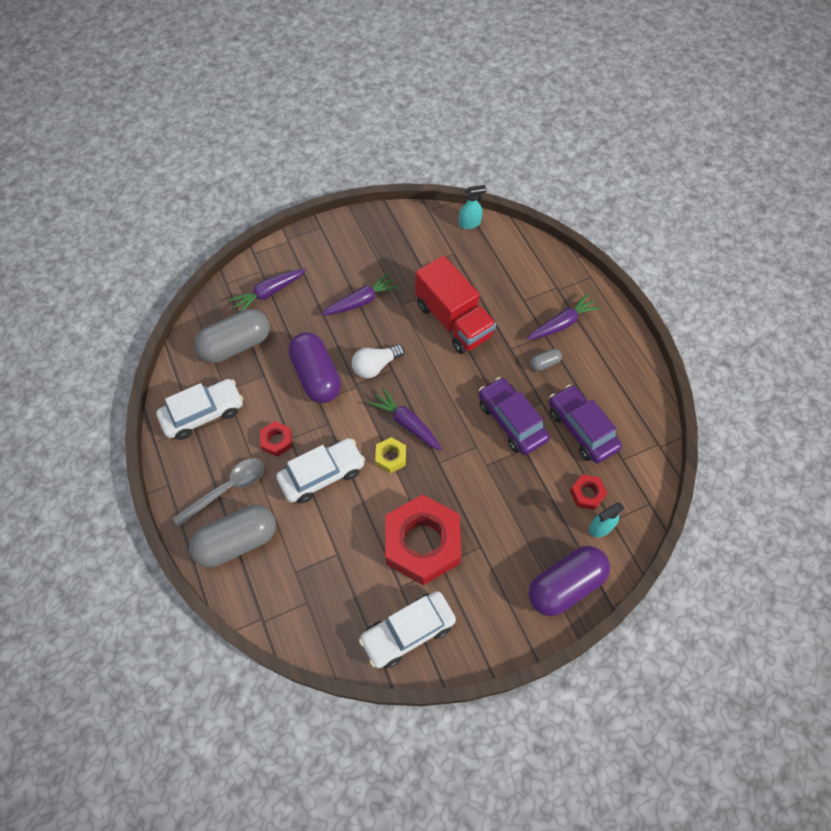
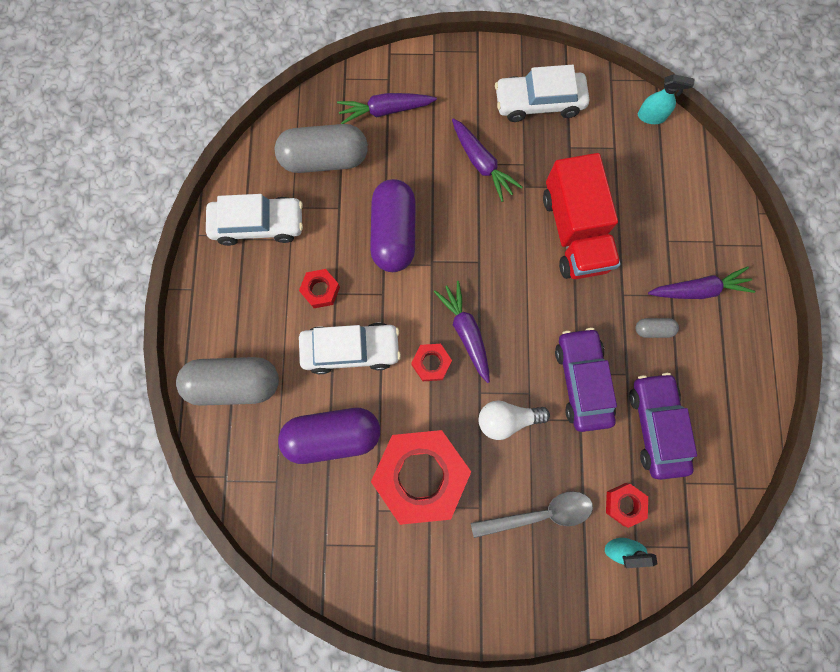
camera: 25 degrees right, 15 degrees up
(227, 489) = (248, 321): grey spoon -> grey spoon (539, 514)
(361, 301) = (481, 163): purple carrot -> purple carrot turned 60 degrees clockwise
(375, 366) = (463, 249): white light bulb -> white light bulb (507, 419)
(390, 457) = (431, 363): yellow nut -> red nut
(408, 632) = (363, 562): white car -> white car (539, 103)
(565, 585) = (549, 593): purple capsule -> purple capsule (333, 436)

